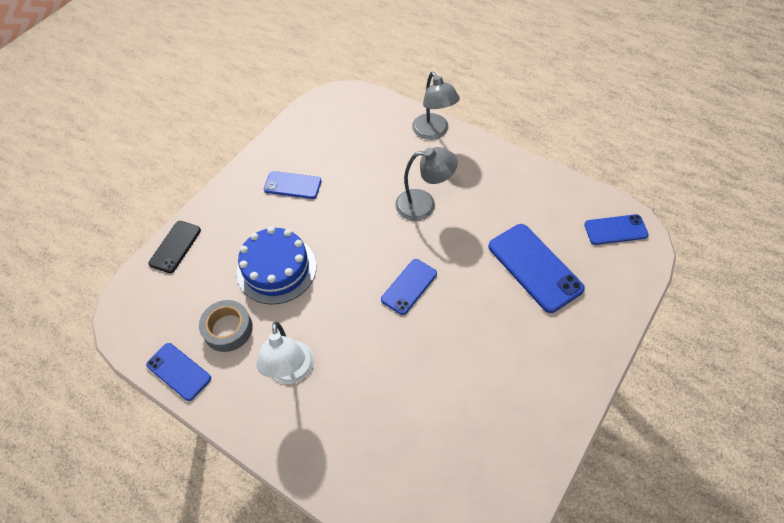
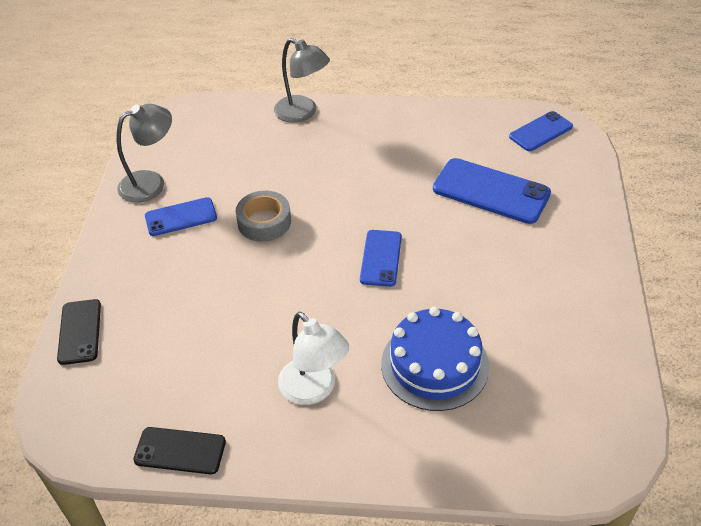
camera: 30 degrees left, 10 degrees down
(179, 371) = (180, 451): blue phone -> black phone
(228, 329) = (208, 383): grey tape -> grey tape (264, 222)
(276, 269) = (222, 302): blue cake -> blue cake (434, 365)
(424, 204) = (341, 180): grey lamp -> grey lamp (151, 183)

